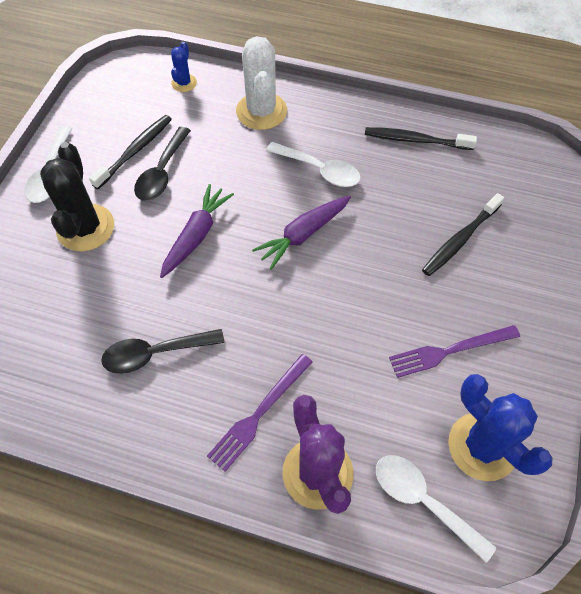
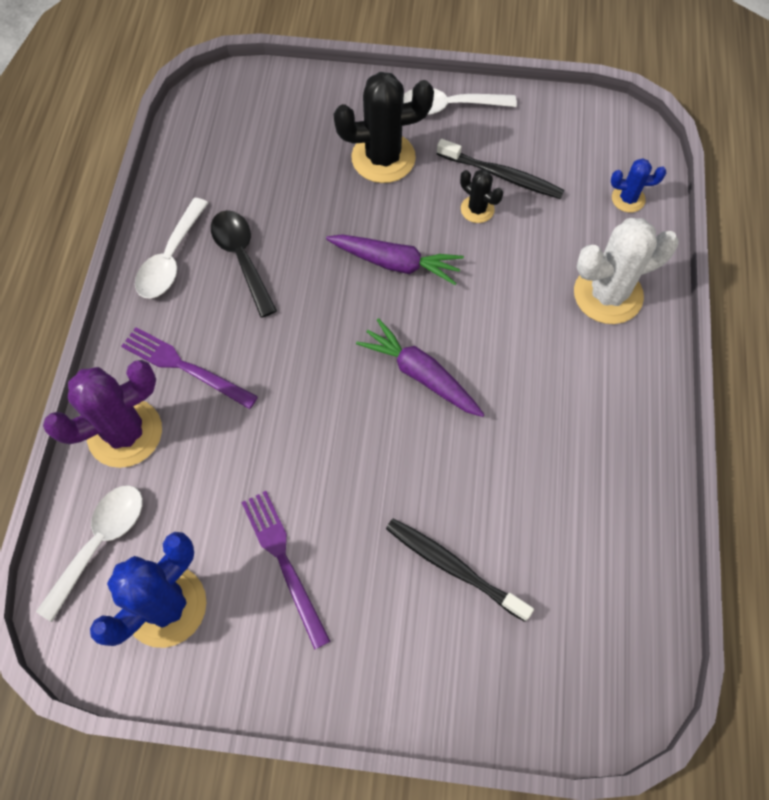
camera: 80 degrees right, 5 degrees up
(162, 172) = (477, 209): black spoon -> black cactus
(319, 170) = (527, 379): white spoon -> white spoon (171, 259)
(415, 140) = (616, 496): black toothbrush -> none

